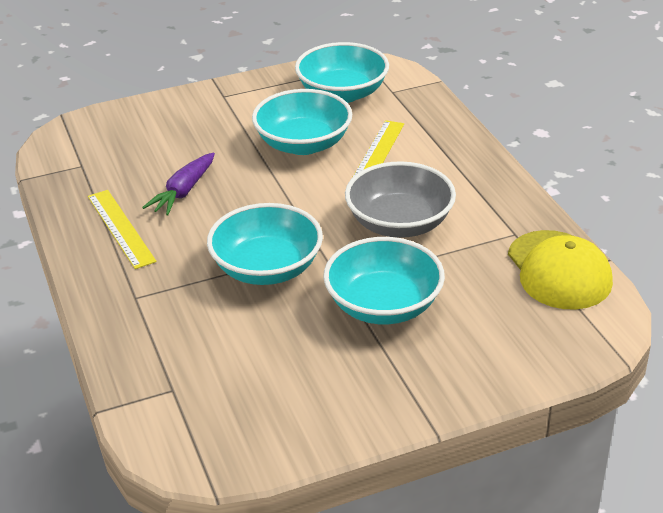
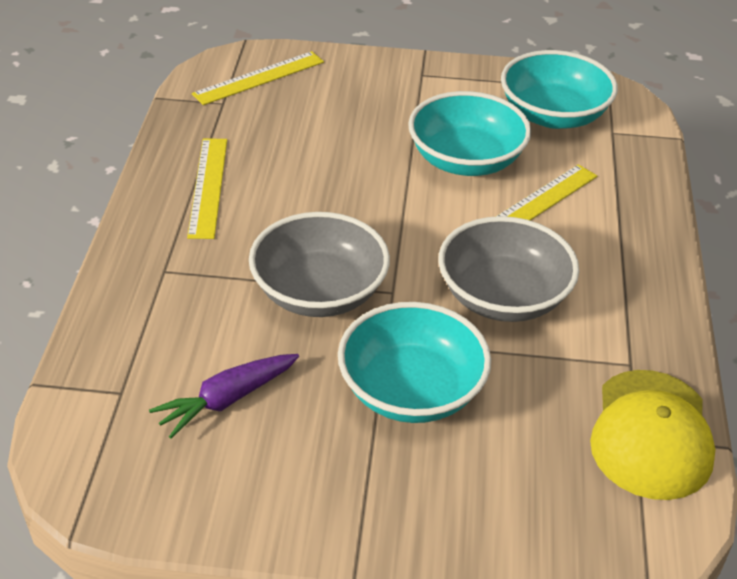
camera: 25 degrees right, 5 degrees up
(96, 138) = (259, 78): none -> yellow ruler
(183, 191) = (300, 169): purple carrot -> purple carrot (227, 400)
(267, 268) = (319, 292): turquoise bowl -> grey bowl

